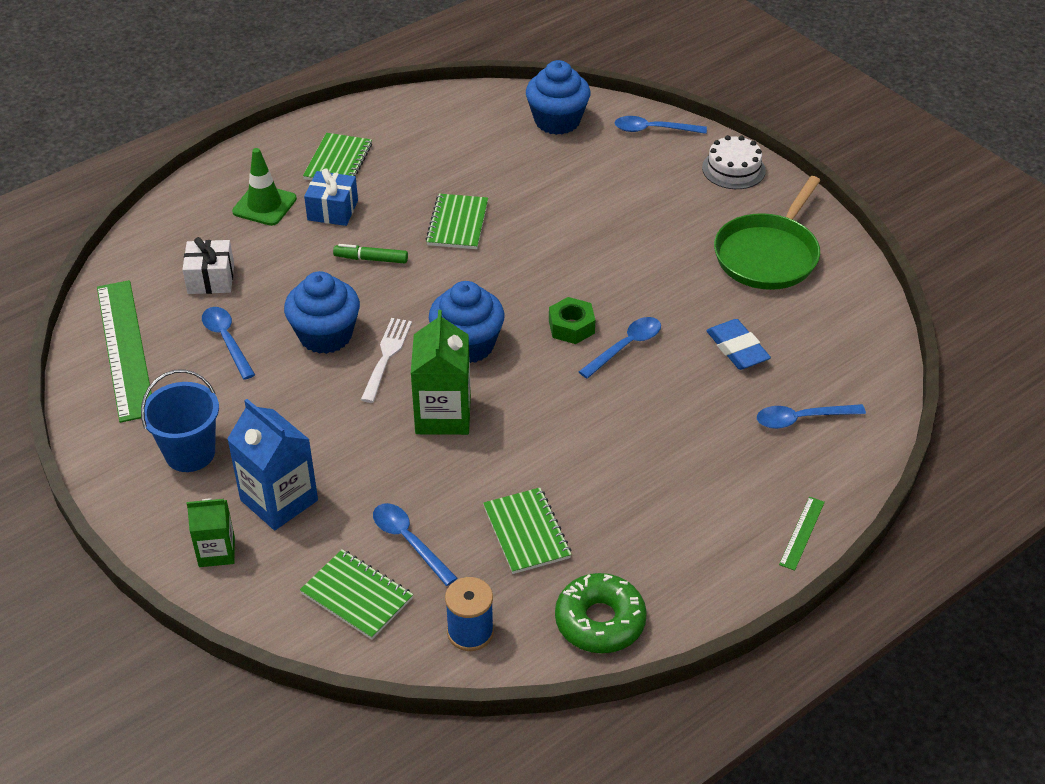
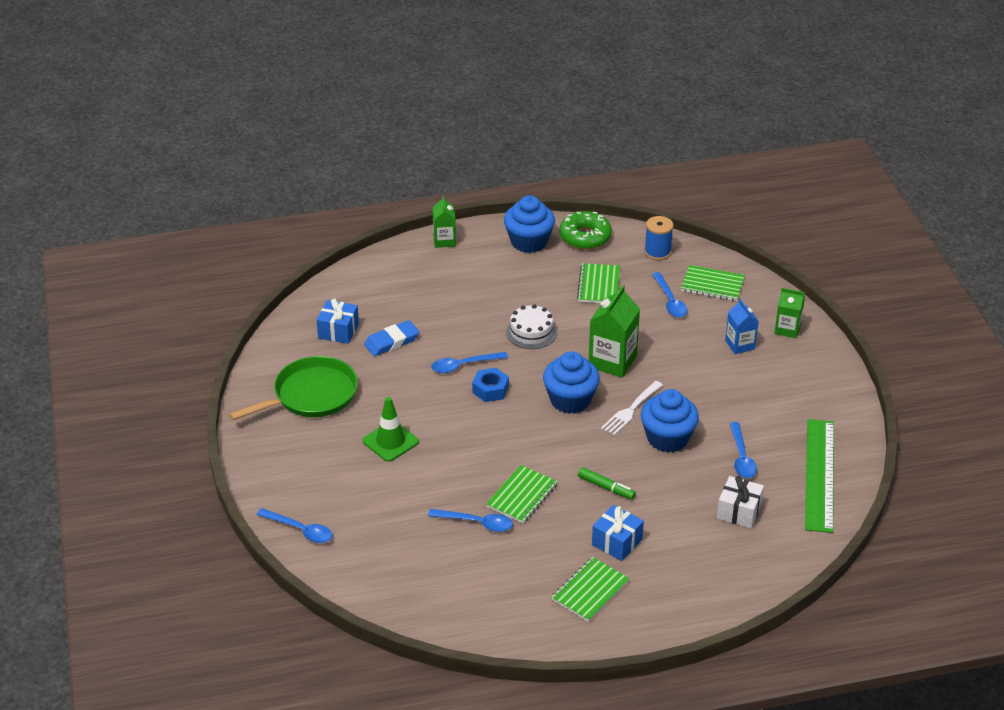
camera: 155 degrees left, 5 degrees down
(190, 453) = (789, 389): blue bucket -> none
(264, 205) = (672, 566): green traffic cone -> green traffic cone (390, 441)
(279, 500) = (740, 345): blue carton -> blue carton, size x0.61
(357, 596) = (712, 285): green notebook -> green notebook turned 45 degrees counterclockwise
(557, 121) = (374, 568): blue cupcake -> blue cupcake (529, 242)
(571, 327) = (490, 390): green nut -> blue nut
(733, 169) = (270, 471): white cake -> white cake (531, 332)
(737, 348) = (392, 341): blue eraser -> blue eraser turned 60 degrees clockwise
(801, 419) = (390, 291): blue spoon -> blue spoon (477, 523)
(802, 533) = (444, 240): green ruler -> green carton
(813, 341) = (338, 331): none -> blue gift

